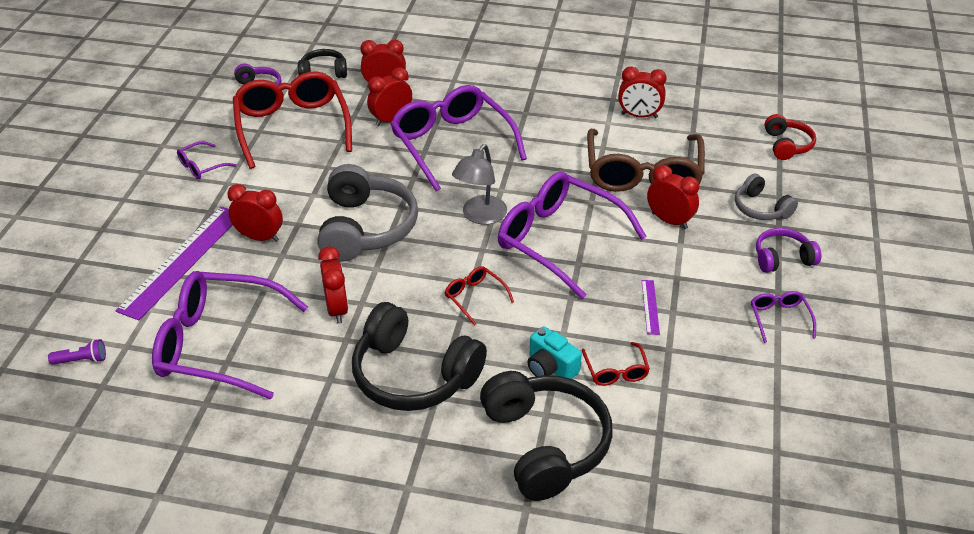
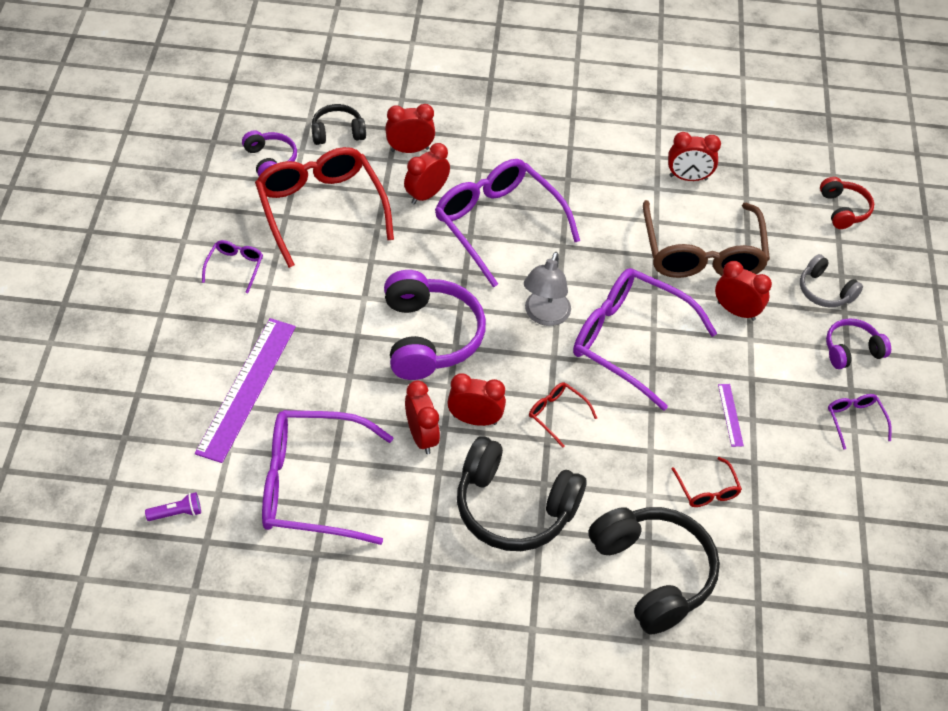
camera: 10 degrees left, 10 degrees up
(201, 166) = (235, 267): purple glasses -> purple glasses turned 150 degrees clockwise
(260, 237) = (321, 354): red clock -> red clock (475, 419)
(366, 228) = (429, 337): grey headphones -> purple headphones
(550, 367) = (644, 490): turquoise camera -> none

